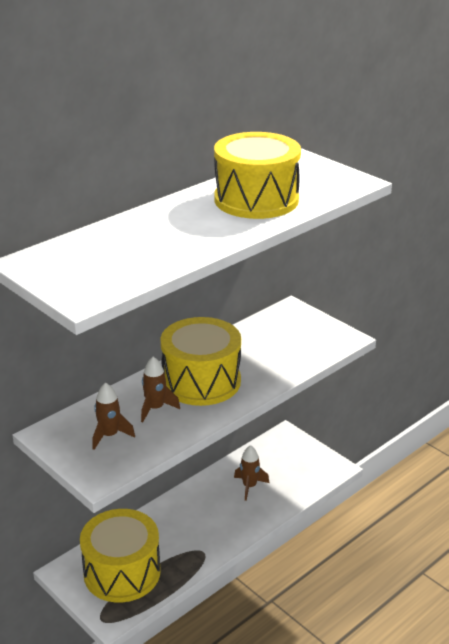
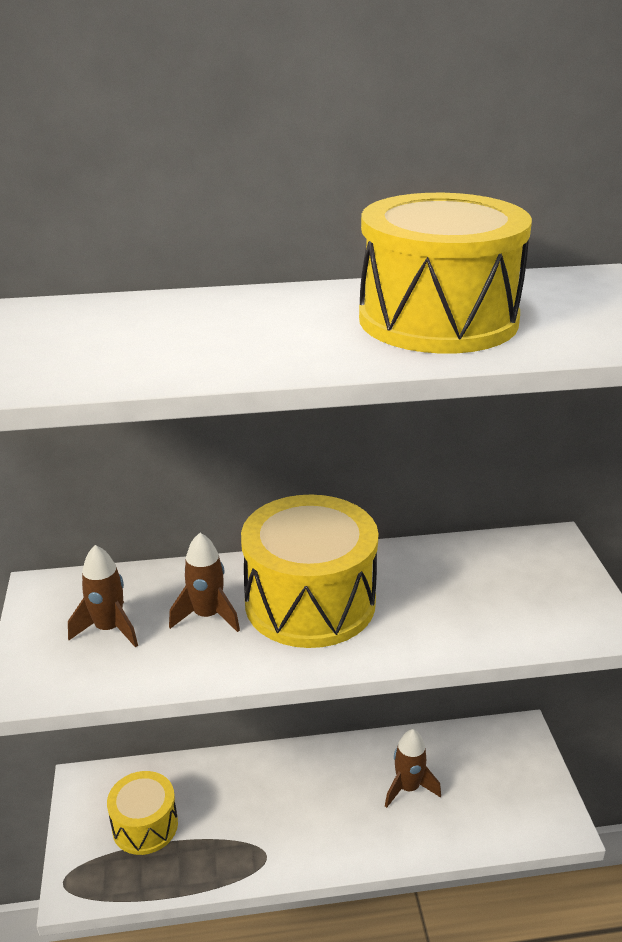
camera: 35 degrees right, 0 degrees up
(122, 572) = (145, 825): yellow drum -> yellow drum, size x0.57

